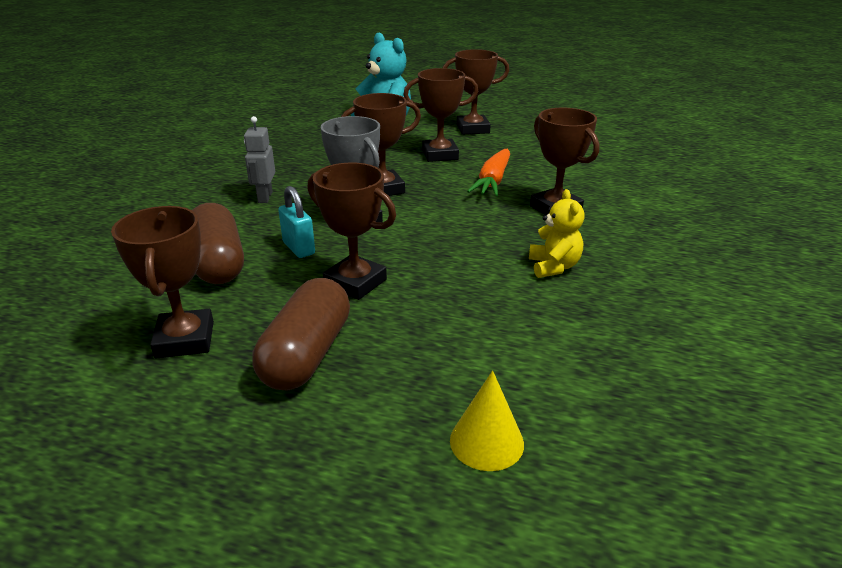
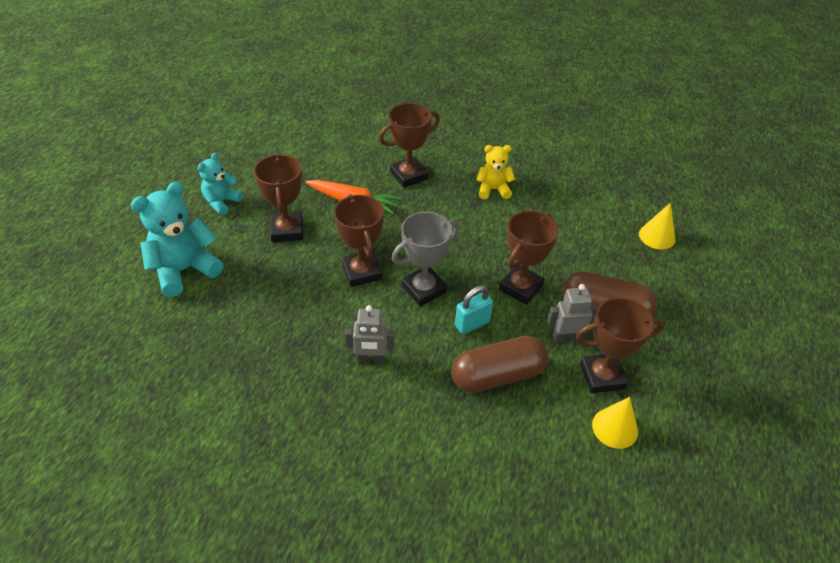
camera: 90 degrees left, 15 degrees up
(101, 343) = (615, 428): none -> yellow cone
(260, 314) = (566, 337): none -> grey robot
(473, 129) = (221, 202): brown trophy -> turquoise teddy bear

